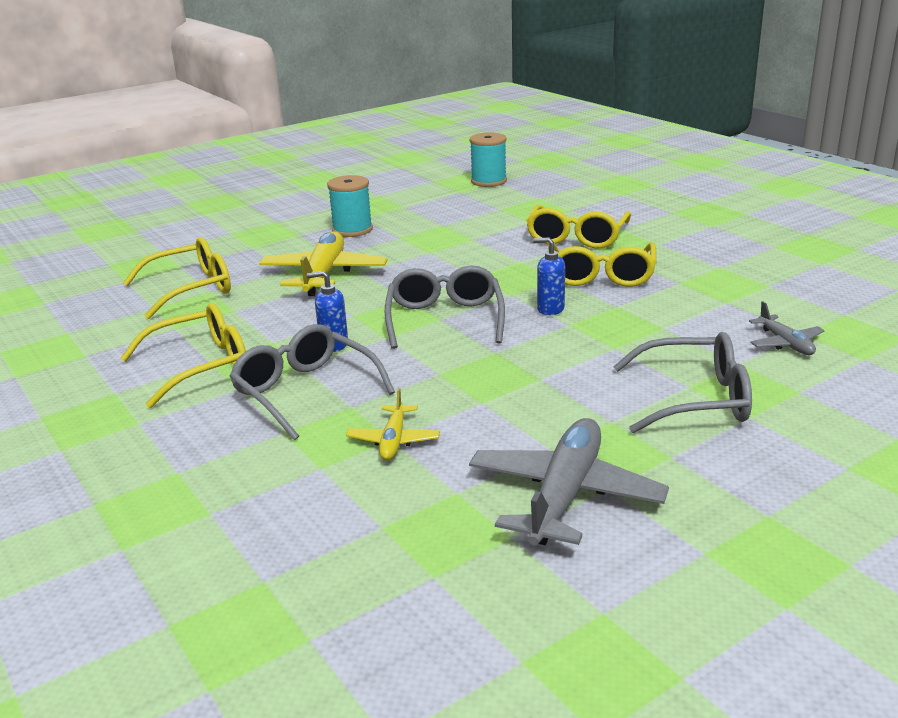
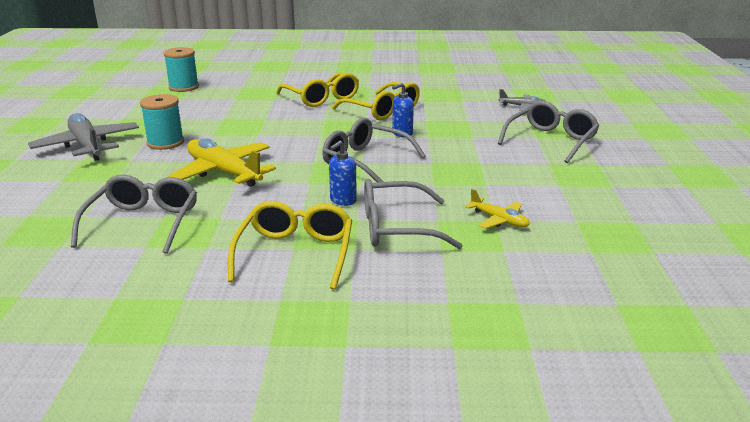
camera: 55 degrees left, 0 degrees up
(191, 289) = (143, 223): yellow glasses -> grey glasses
(565, 495) = (608, 197): grey plane -> grey plane (87, 146)

